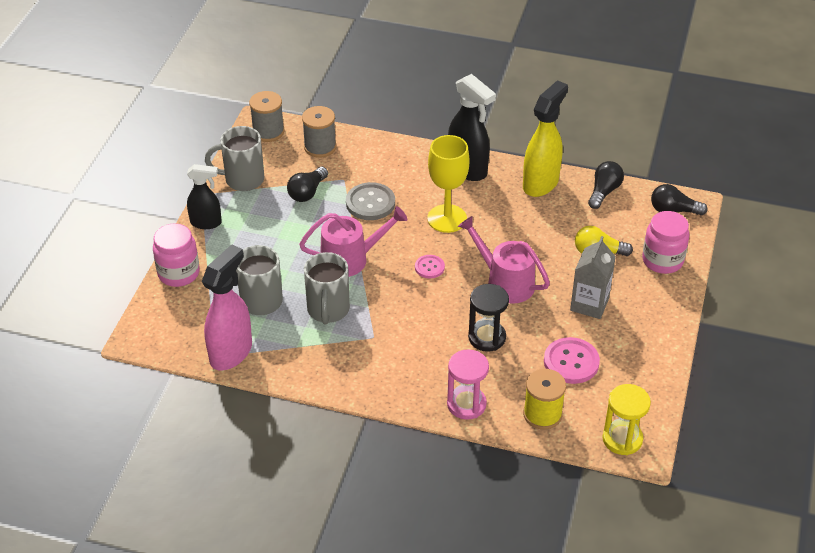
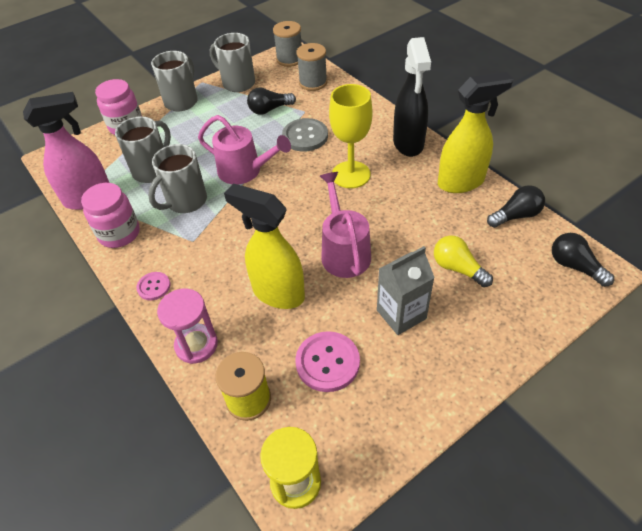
camera: 40 degrees right, 5 degrees up
(206, 223) = (182, 101): black spray bottle -> grey mug
(429, 267) = (295, 207): pink button -> pink button (154, 287)
(487, 337) = (277, 293): black hourglass -> yellow spray bottle
(662, 260) = (518, 311): pink jar -> pink jar (119, 233)

